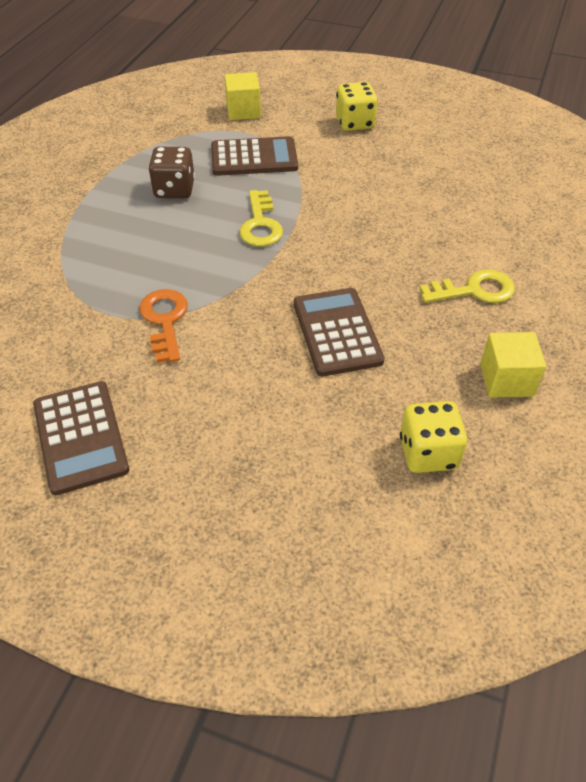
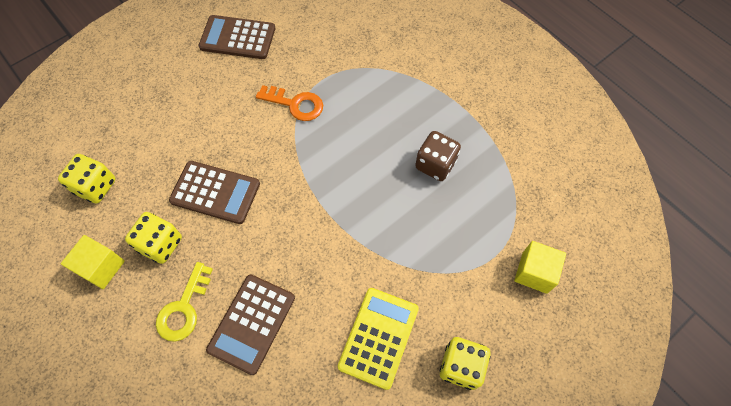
camera: 120 degrees right, 15 degrees up
(254, 158) = (449, 242): brown calculator -> brown calculator (252, 323)
(260, 224) = (355, 203): yellow key -> none
(374, 166) = (378, 337): none -> yellow calculator
(434, 344) = (160, 244): none -> yellow dice

